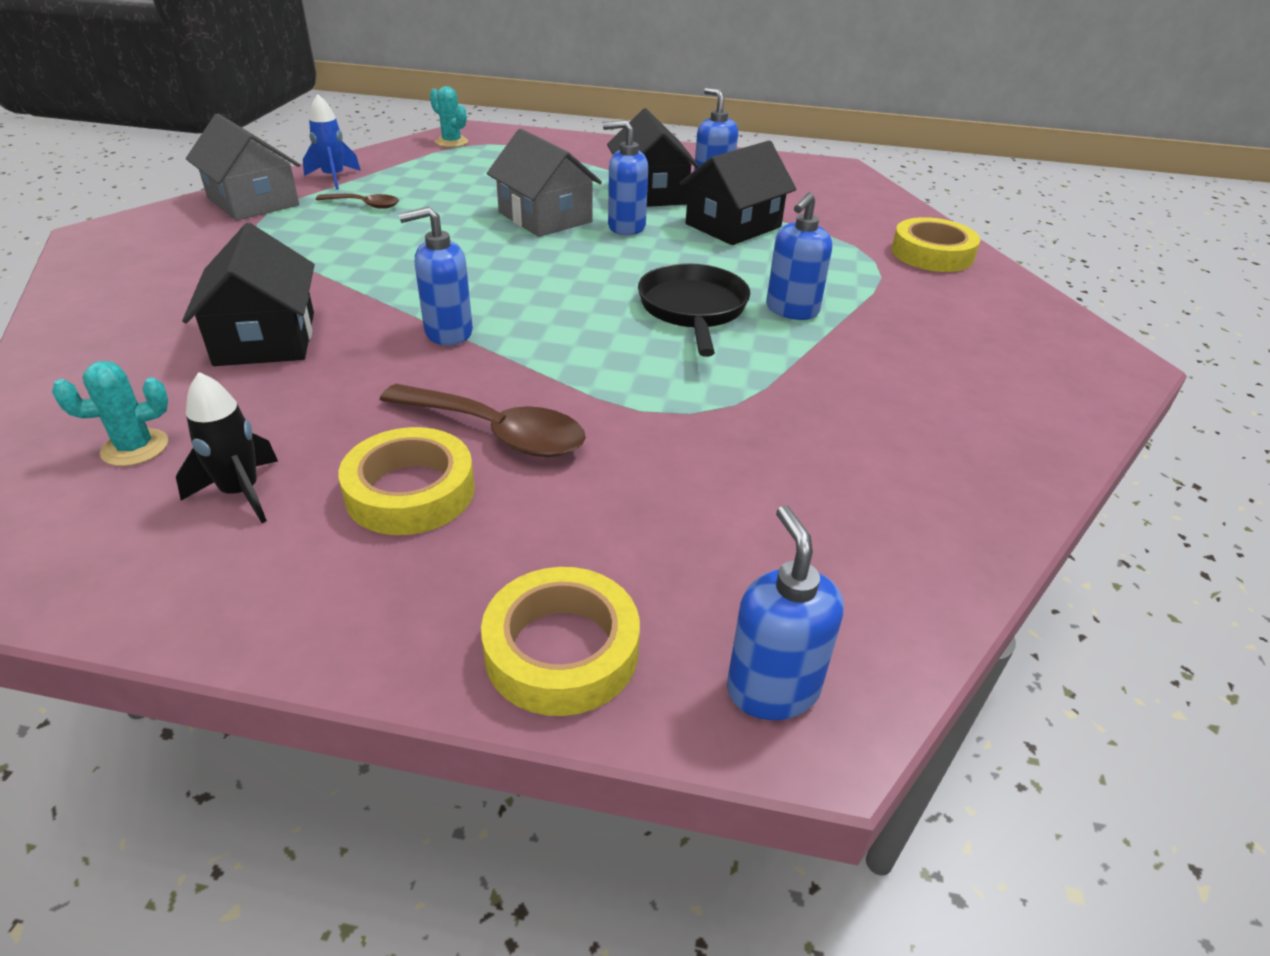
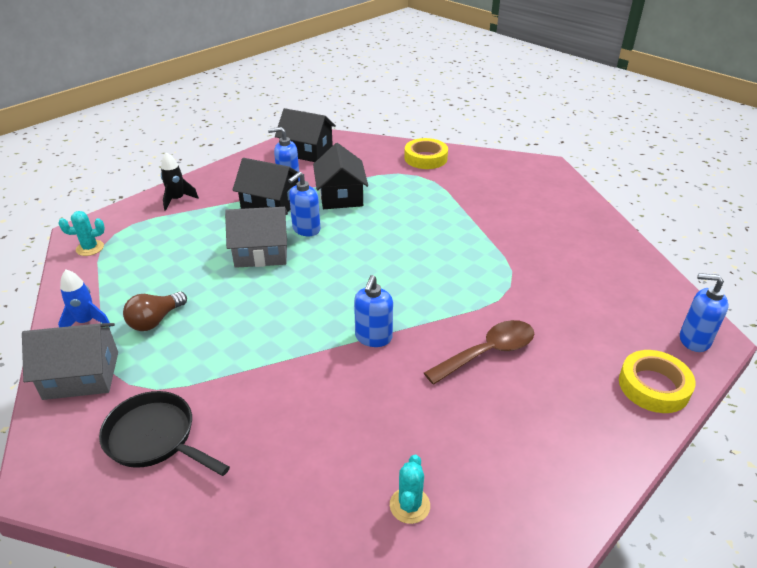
camera: 55 degrees left, 0 degrees up
(241, 493) = (486, 465): black rocket -> black rocket (177, 200)
(265, 338) = (317, 417): black house -> black house (307, 151)
(364, 205) = (155, 320): brown spoon -> brown light bulb
(410, 491) = (521, 398): yellow tape -> none
(693, 310) = (420, 246): black pan -> black pan (155, 438)
(791, 310) = (444, 219): blue soap dispenser -> none

